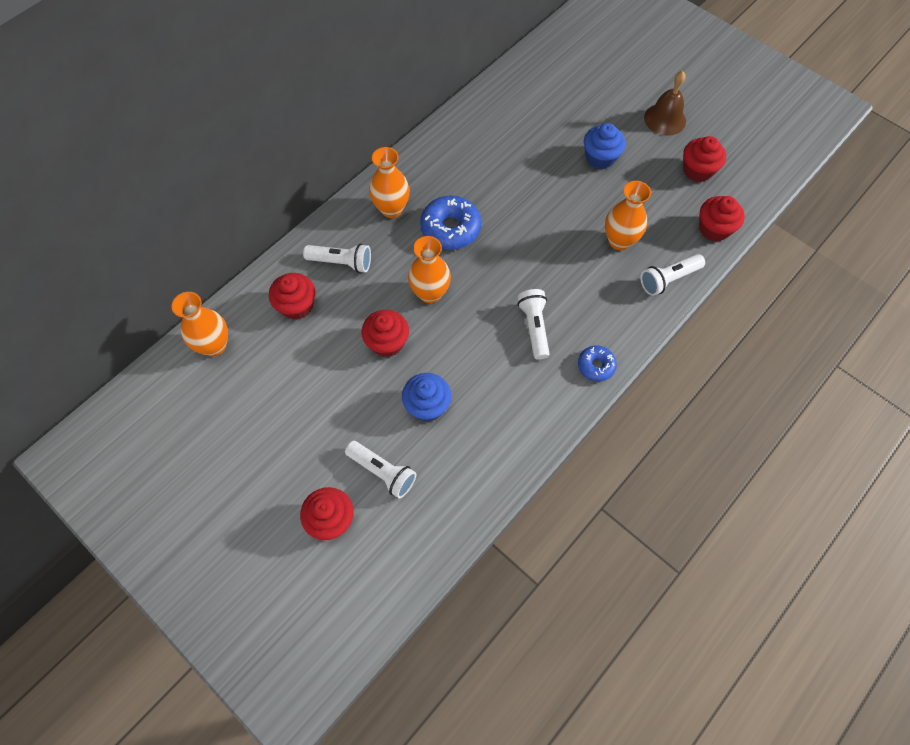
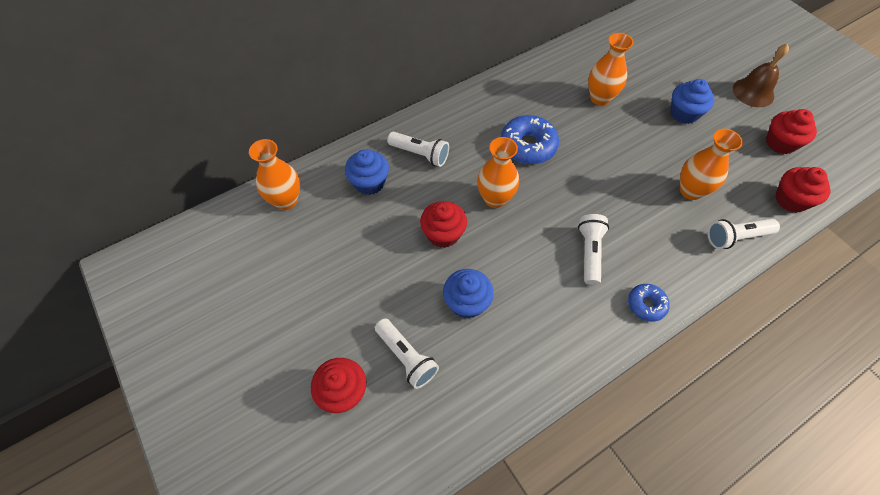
camera: 15 degrees right, 5 degrees down
(297, 305) = (369, 182): red cupcake -> blue cupcake
(391, 209) = (477, 118): orange vase -> orange vase (600, 98)

